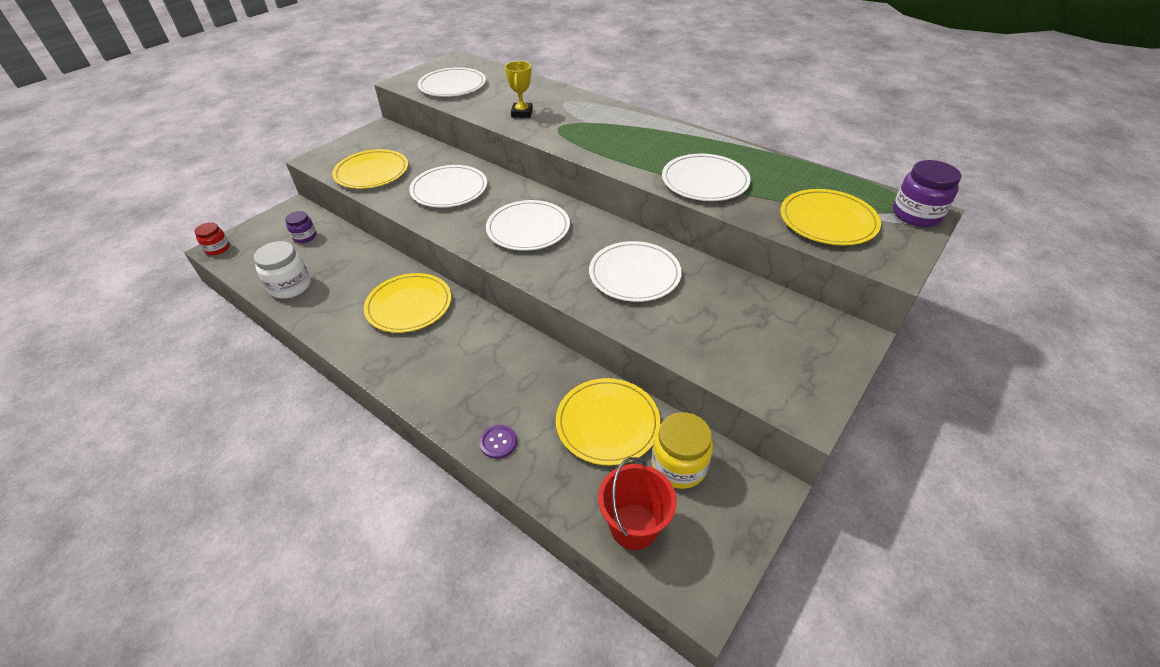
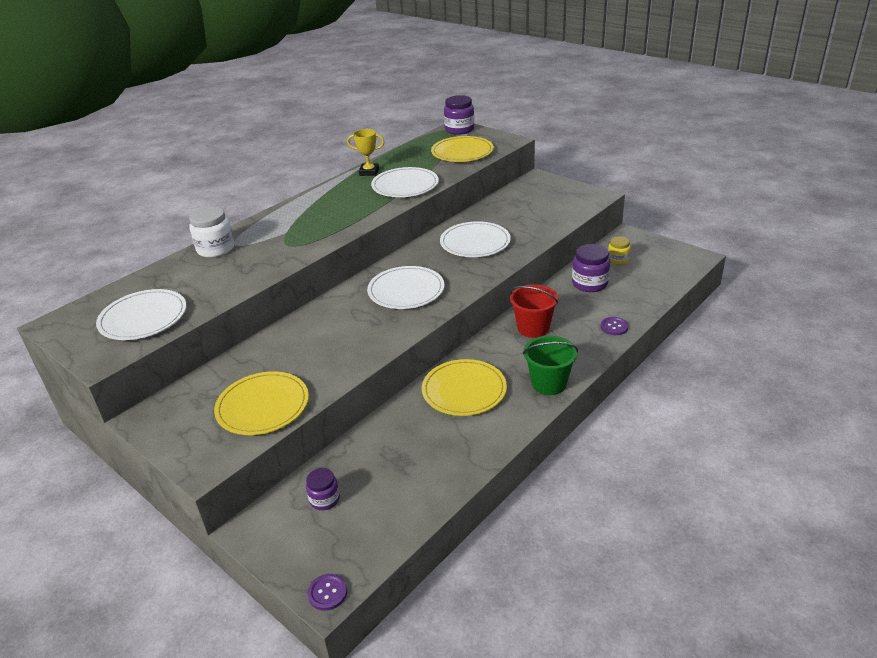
camera: 85 degrees left, 10 degrees down
(217, 248) = (327, 593): red jar -> purple button
(290, 286) = (423, 489): white jar -> white jar (216, 249)
(400, 370) = (549, 383): none -> green bucket
(449, 189) = (324, 342): white plate -> none
(522, 113) = (247, 266): yellow trophy -> yellow trophy (369, 172)
(607, 423) = (589, 283): yellow plate -> purple jar
(634, 526) = (663, 275): red bucket -> red bucket (533, 328)
(678, 465) = (618, 260): yellow jar -> yellow jar, size x0.62

